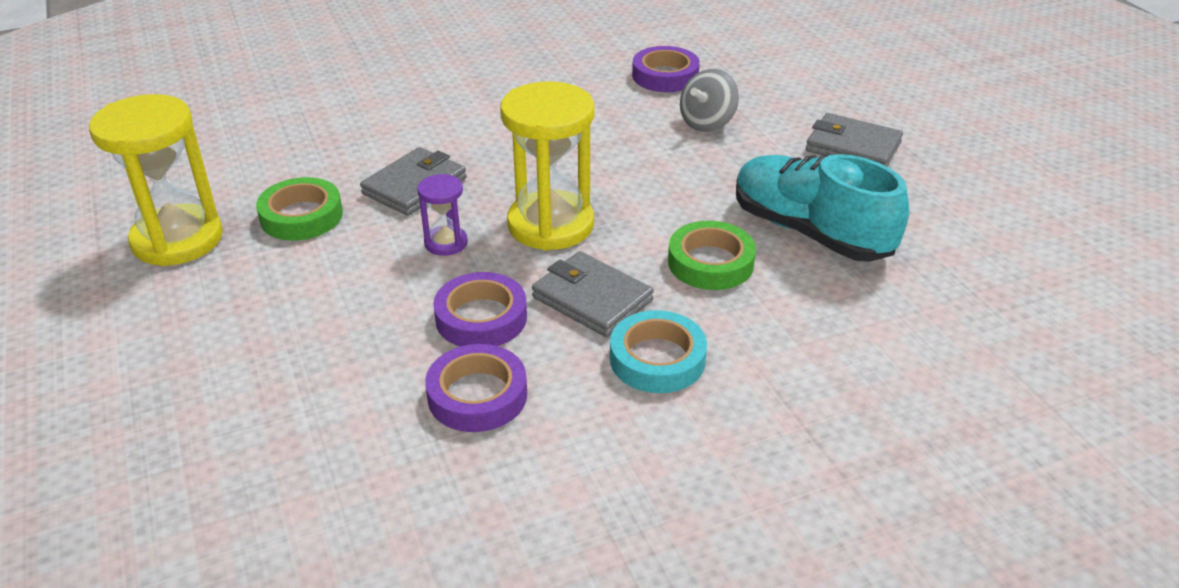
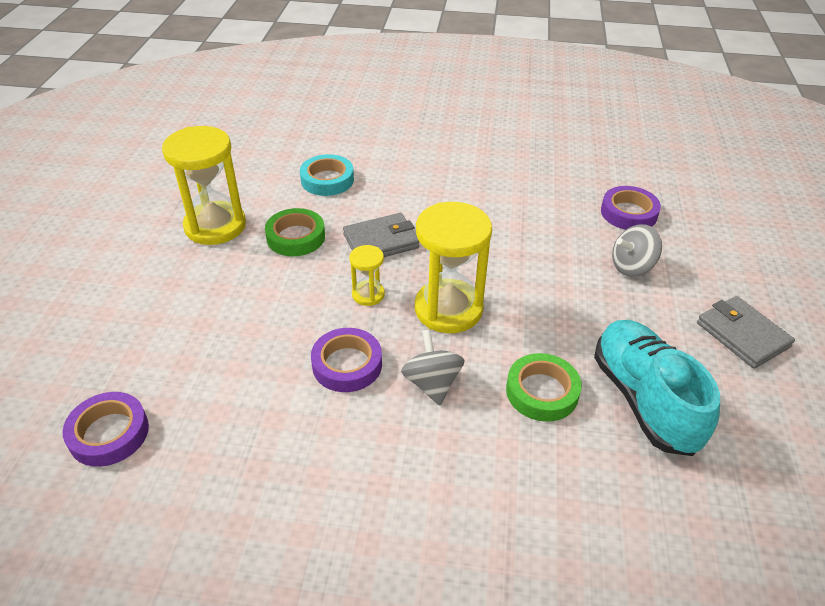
camera: 30 degrees right, 5 degrees up
(446, 243) = (368, 294): purple hourglass -> yellow hourglass
(477, 395) = (300, 425): purple tape -> purple tape (109, 433)
(592, 299) = (432, 383): grey wallet -> grey spinning top
(657, 359) = (440, 456): turquoise tape -> turquoise tape (327, 180)

